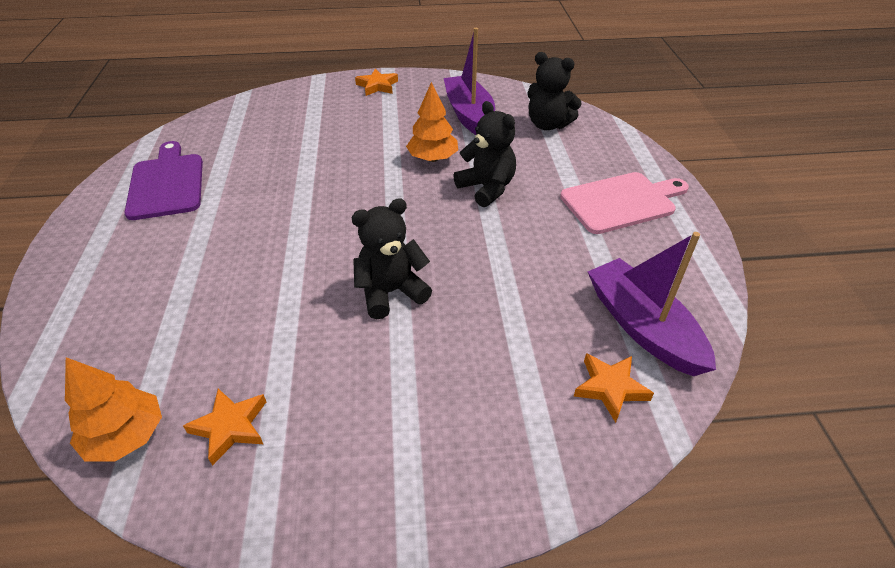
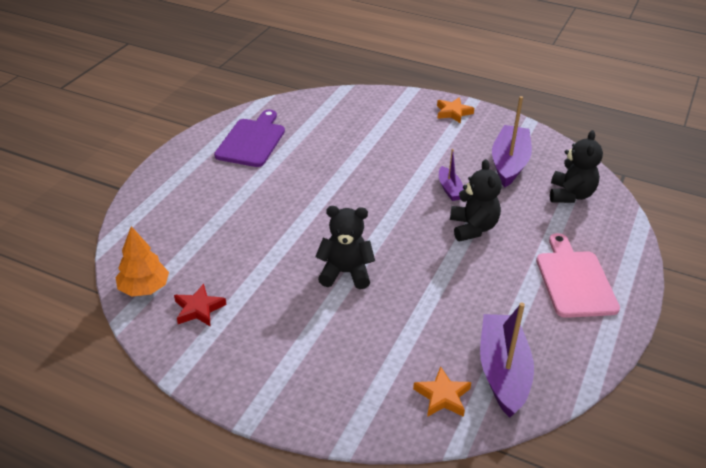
camera: 30 degrees right, 5 degrees down
(230, 427) = (199, 309): orange star -> red star
(432, 158) = (450, 189): orange tree -> purple boat
(548, 125) = (570, 195): black teddy bear -> black teddy bear turned 135 degrees counterclockwise
(621, 202) = (574, 280): pink cutting board -> pink cutting board turned 105 degrees counterclockwise

